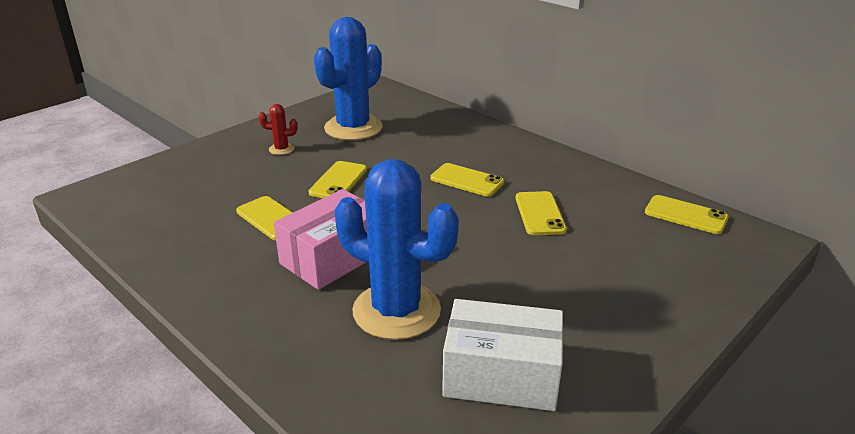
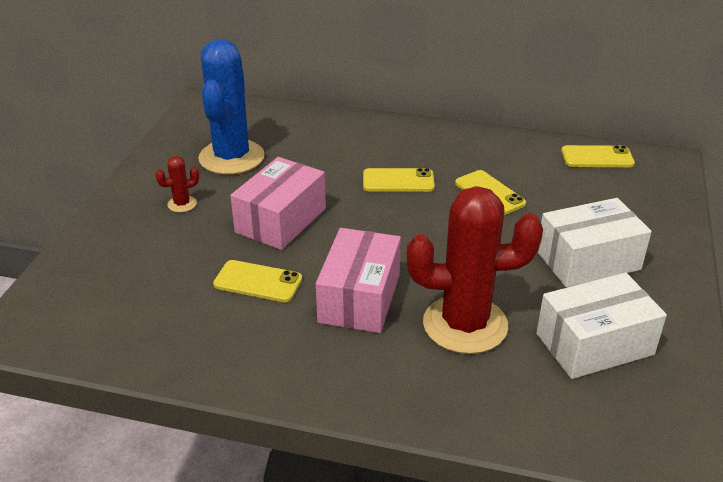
camera: 30 degrees left, 5 degrees up
(338, 181) = (280, 220): yellow phone -> pink box
(396, 311) = (465, 325): blue cactus -> red cactus
(577, 300) = (588, 260): none -> white box

